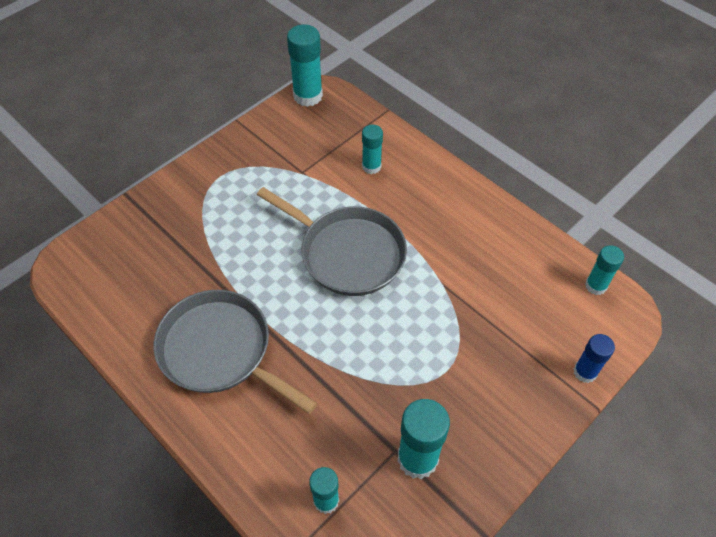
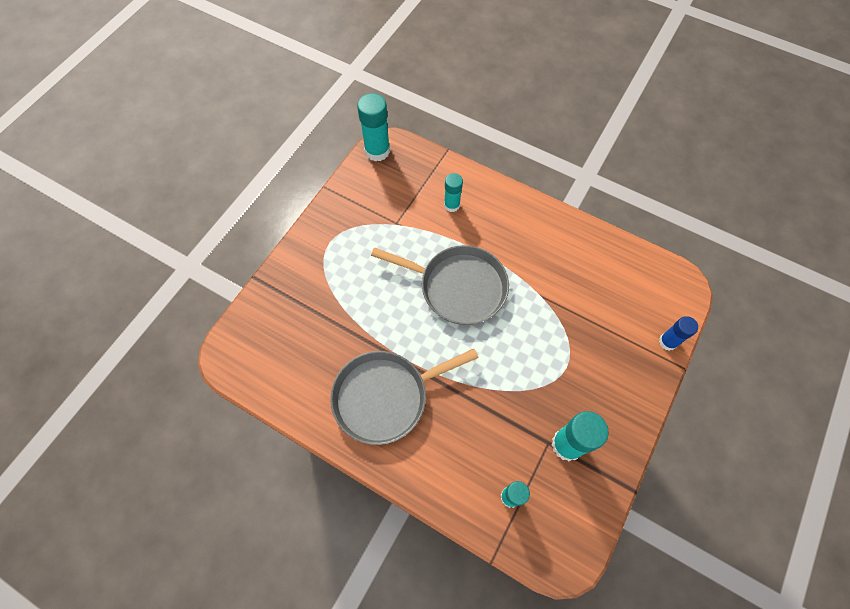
camera: 15 degrees left, 10 degrees up
(220, 350) = (385, 397): grey pan -> grey pan turned 45 degrees counterclockwise
(596, 286) = (655, 268): turquoise glue stick -> none

